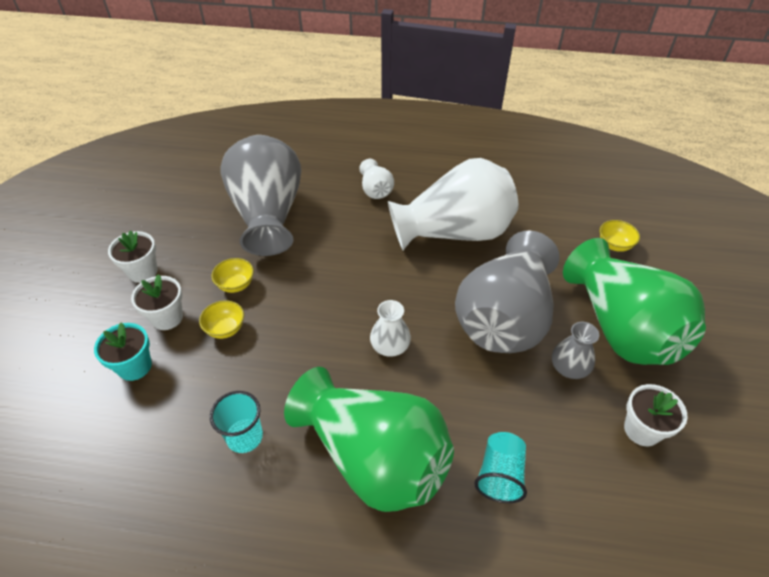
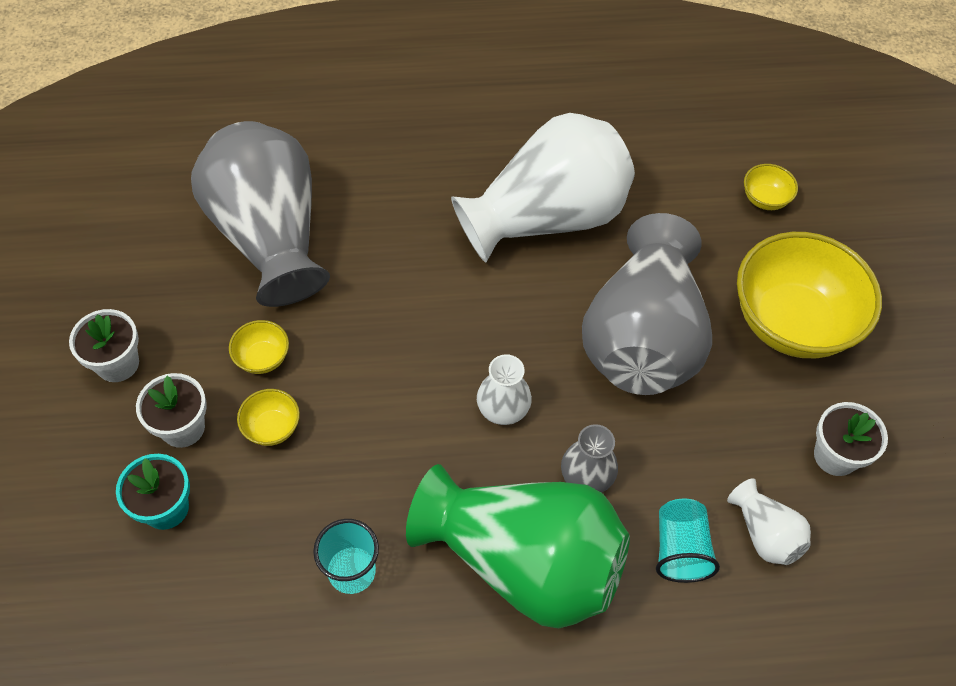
camera: 15 degrees left, 10 degrees up
(375, 190) = (416, 165): white vase -> white vase (765, 534)
(569, 367) = (736, 391): grey vase -> grey vase (587, 475)
(621, 328) = (792, 322): green vase -> yellow bowl

